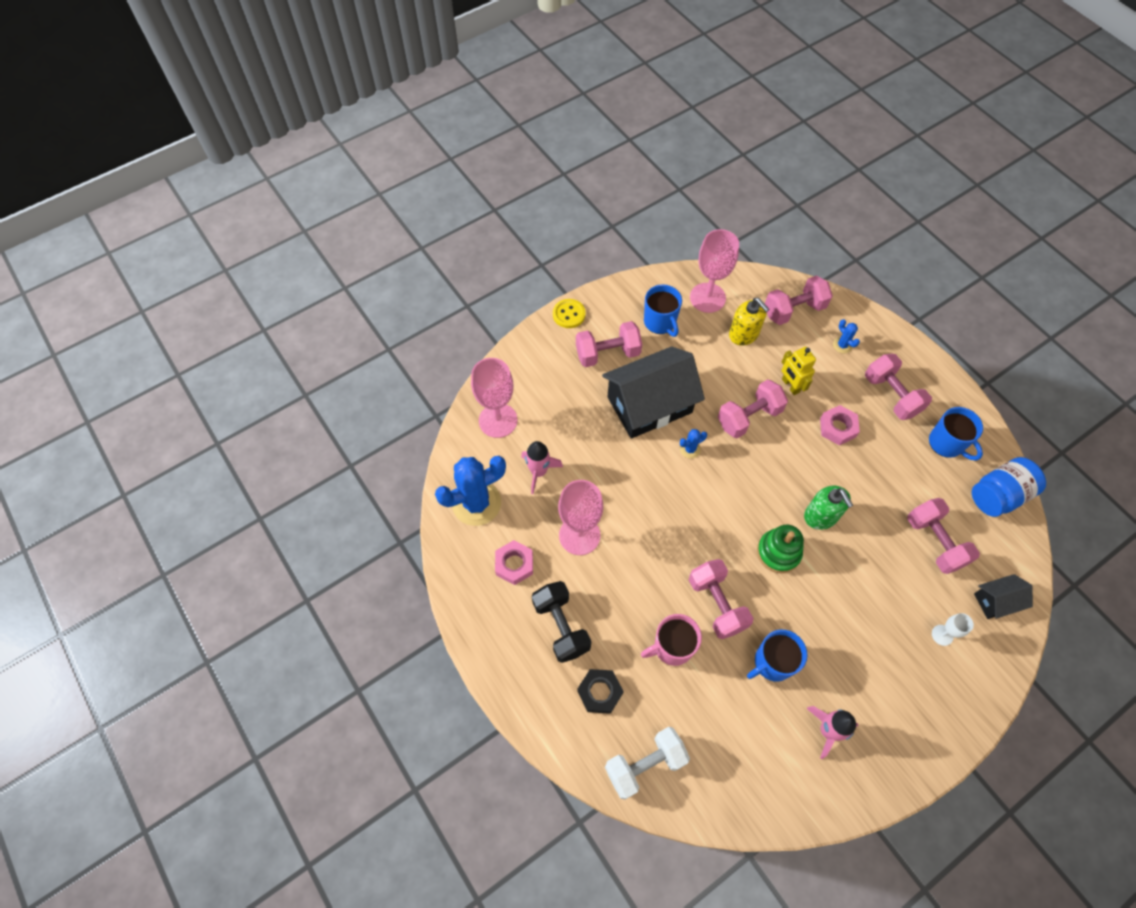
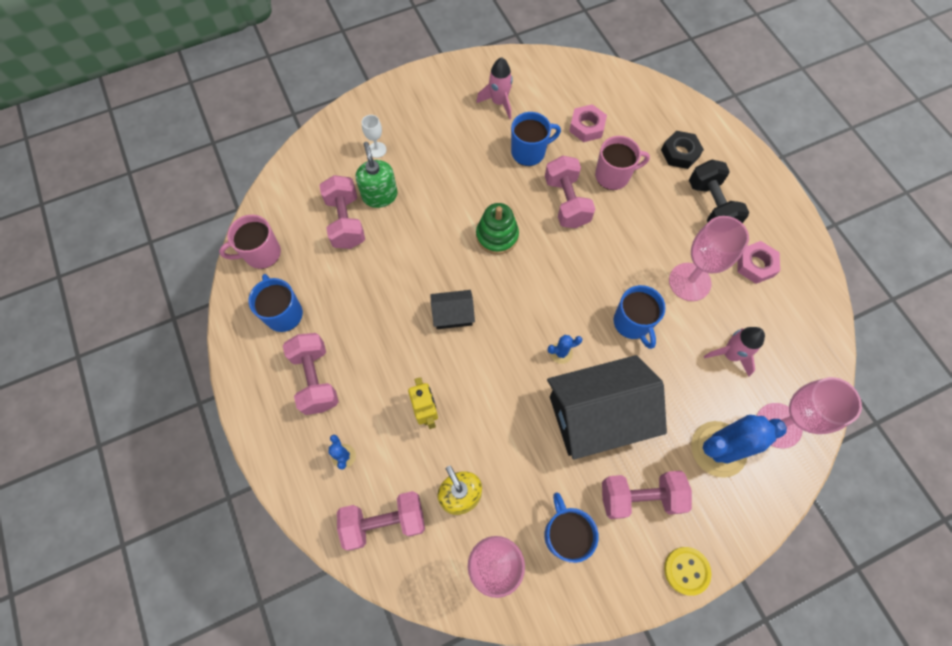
camera: 170 degrees left, 5 degrees up
(476, 503) = (797, 331): blue cactus -> blue cactus (718, 449)
(630, 486) = (632, 323): none -> blue mug
(645, 765) = (648, 102): white dumbbell -> none
(749, 417) = (486, 380): pink dumbbell -> none
(821, 516) = (444, 262): green soap dispenser -> green soap dispenser (380, 196)
(837, 427) = (392, 350): pink nut -> pink nut (586, 127)
(996, 601) = (316, 167): black house -> black house (453, 315)
(998, 495) = (261, 253): blue jar -> pink mug

